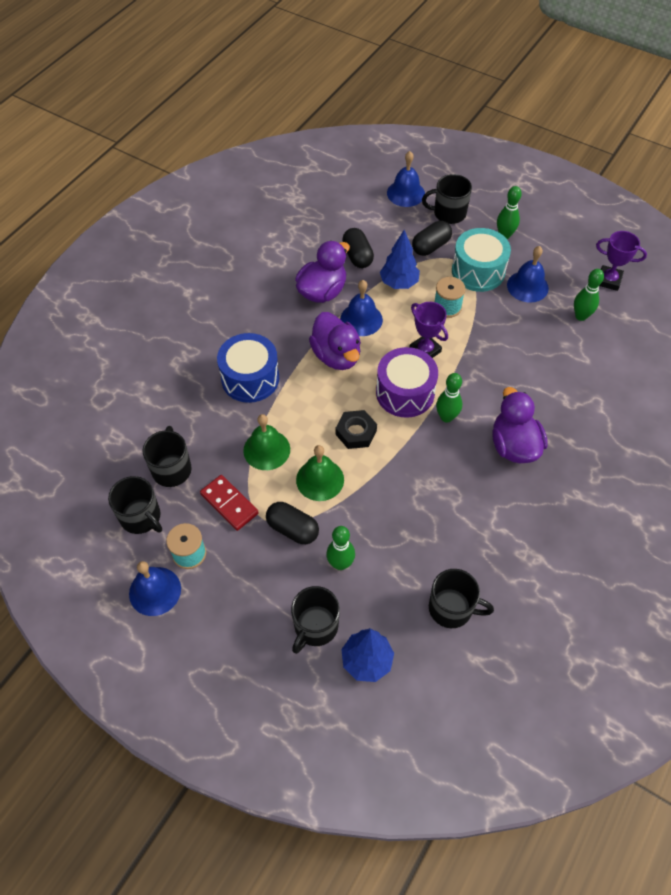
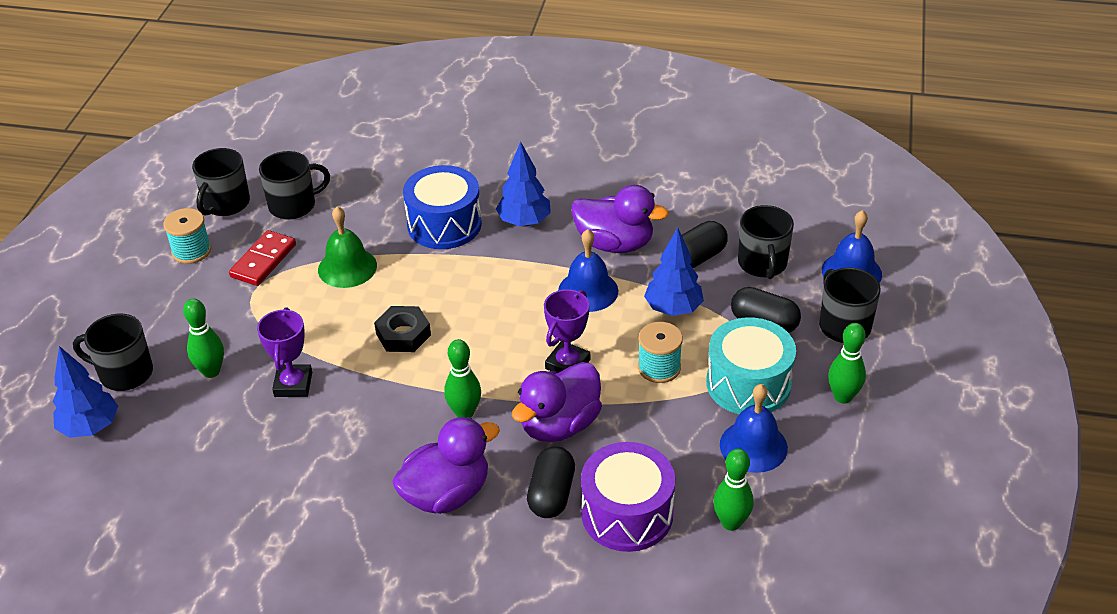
camera: 70 degrees right, 15 degrees down
(155, 591) = (140, 241): blue bell -> none
(273, 332) = (524, 222): none -> blue tree
(292, 529) = (246, 319): black capsule -> black capsule (551, 494)
(320, 479) = (321, 322): green bell -> none
(336, 356) = (515, 285): purple duck -> purple duck (559, 425)
(405, 393) = (486, 363): purple drum -> purple drum (627, 514)
(452, 608) = (175, 487): black mug -> black mug (762, 264)
(608, 280) = (831, 544): purple trophy -> purple trophy (293, 384)

